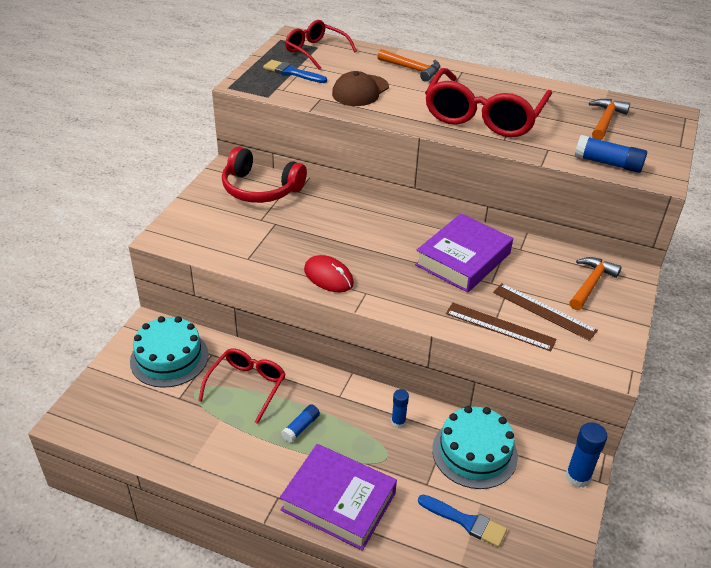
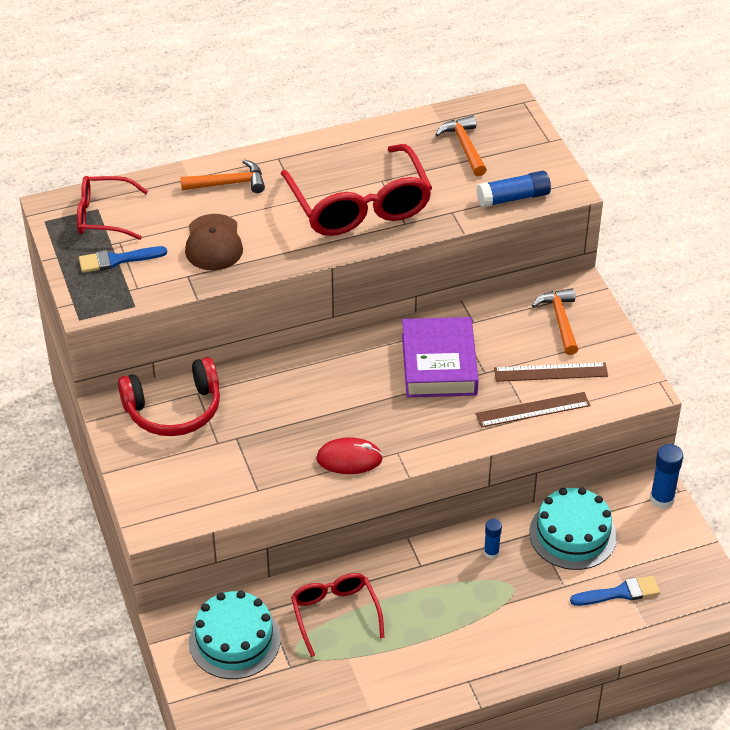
camera: 40 degrees left, 5 degrees up
(301, 427) = (421, 614): blue glue stick -> none
(338, 501) = (516, 648): purple book -> none

